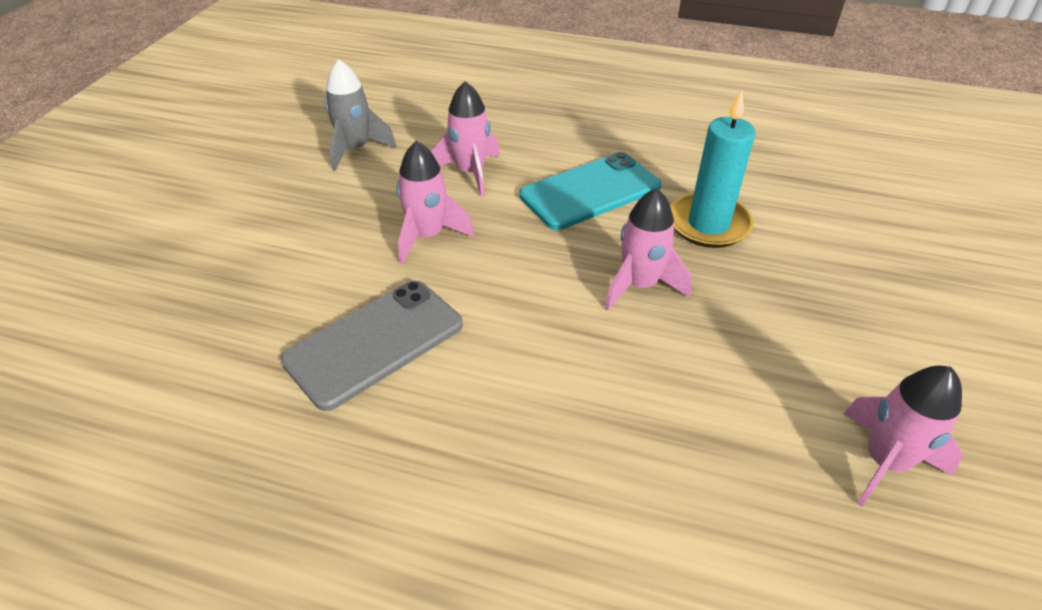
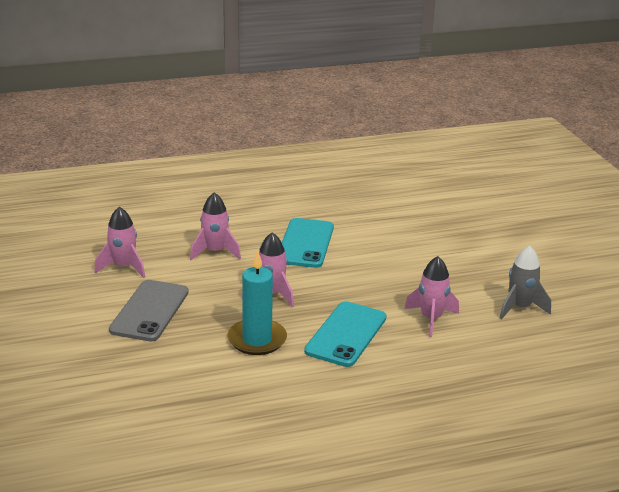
camera: 145 degrees right, 15 degrees down
(374, 342) = (367, 235): grey phone -> grey phone (150, 311)
(428, 236) = (404, 278): pink rocket -> pink rocket (215, 252)
(496, 370) = (305, 243): none -> turquoise phone

